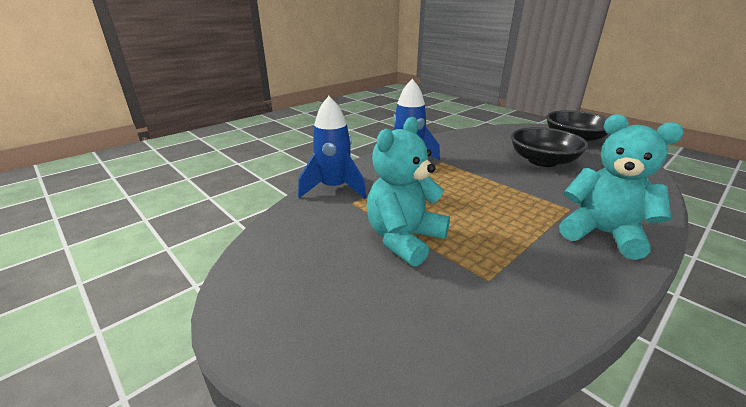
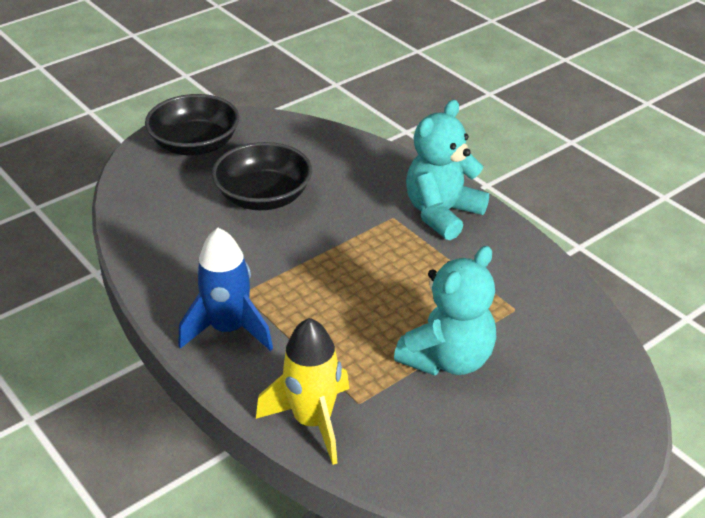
camera: 85 degrees left, 10 degrees up
(334, 188) = (313, 421): blue rocket -> yellow rocket
(404, 239) = (448, 359): turquoise teddy bear -> turquoise teddy bear turned 90 degrees counterclockwise

